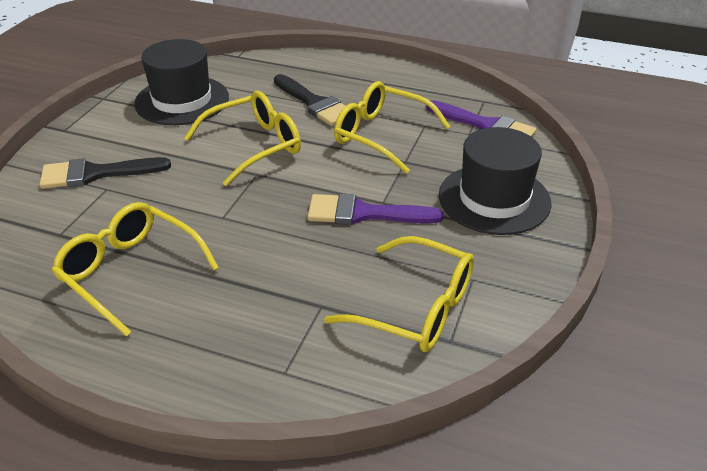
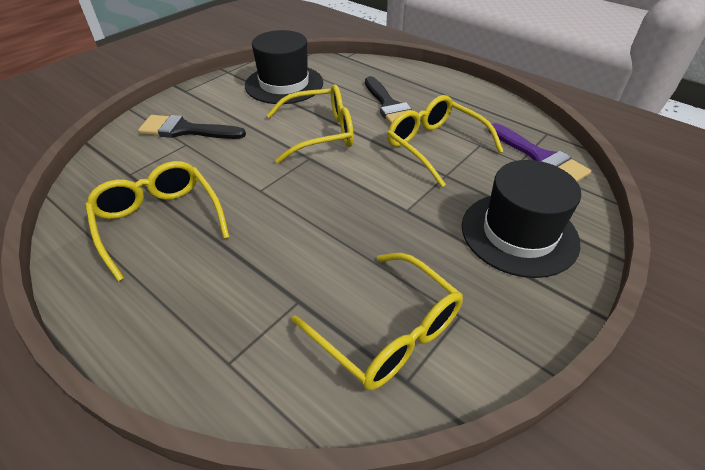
camera: 20 degrees right, 5 degrees up
(364, 213) = (384, 217): purple brush -> none

